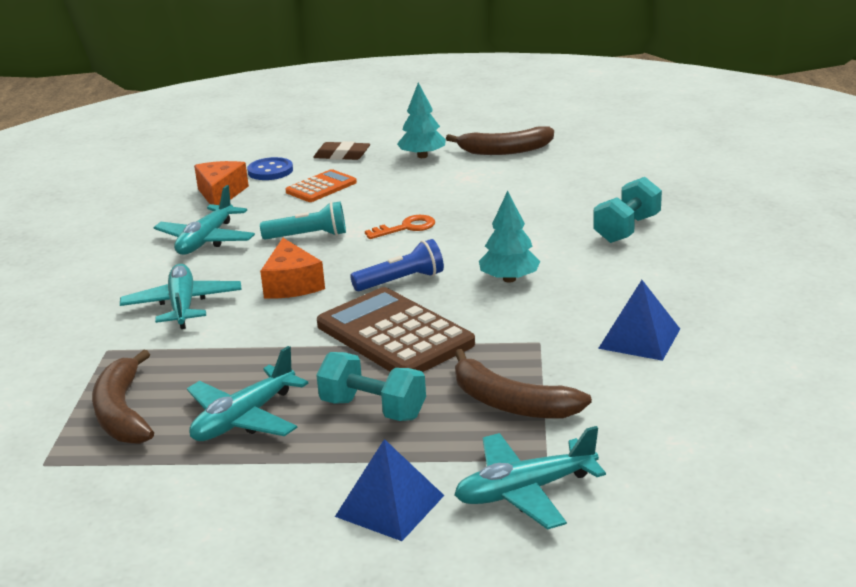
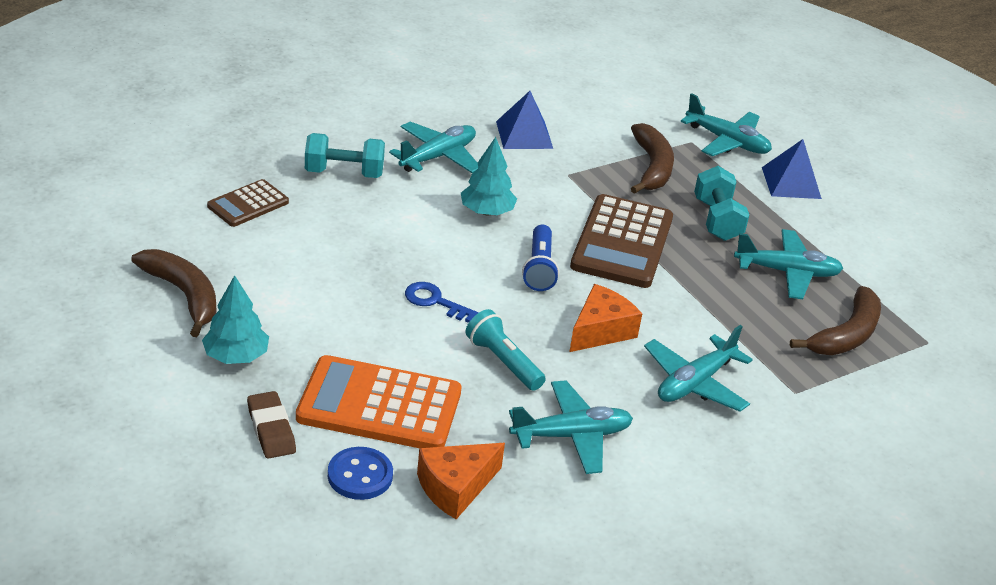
camera: 130 degrees left, 10 degrees up
(321, 187) = (379, 405): orange calculator -> orange calculator, size x1.81
(401, 281) = (539, 268): blue flashlight -> blue flashlight turned 120 degrees counterclockwise
(406, 228) = (435, 301): orange key -> blue key
(605, 185) = (248, 204): none -> brown calculator
(625, 278) = (438, 157): none -> turquoise plane

